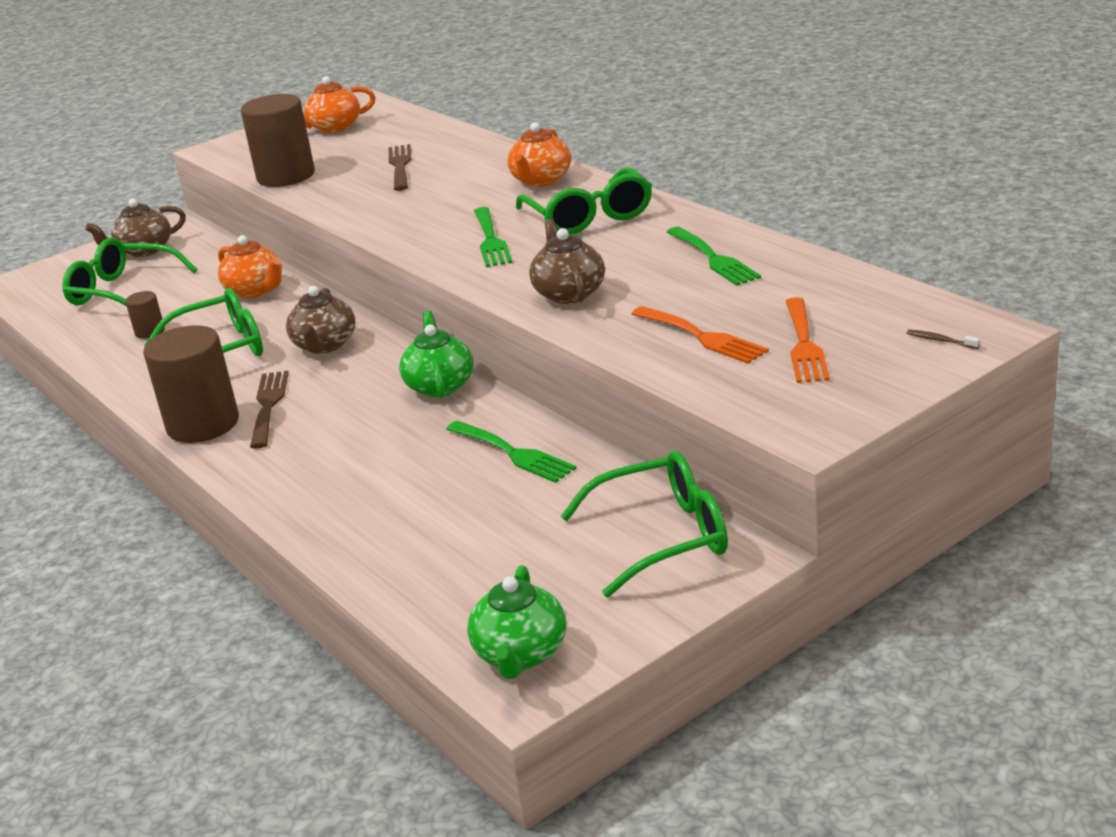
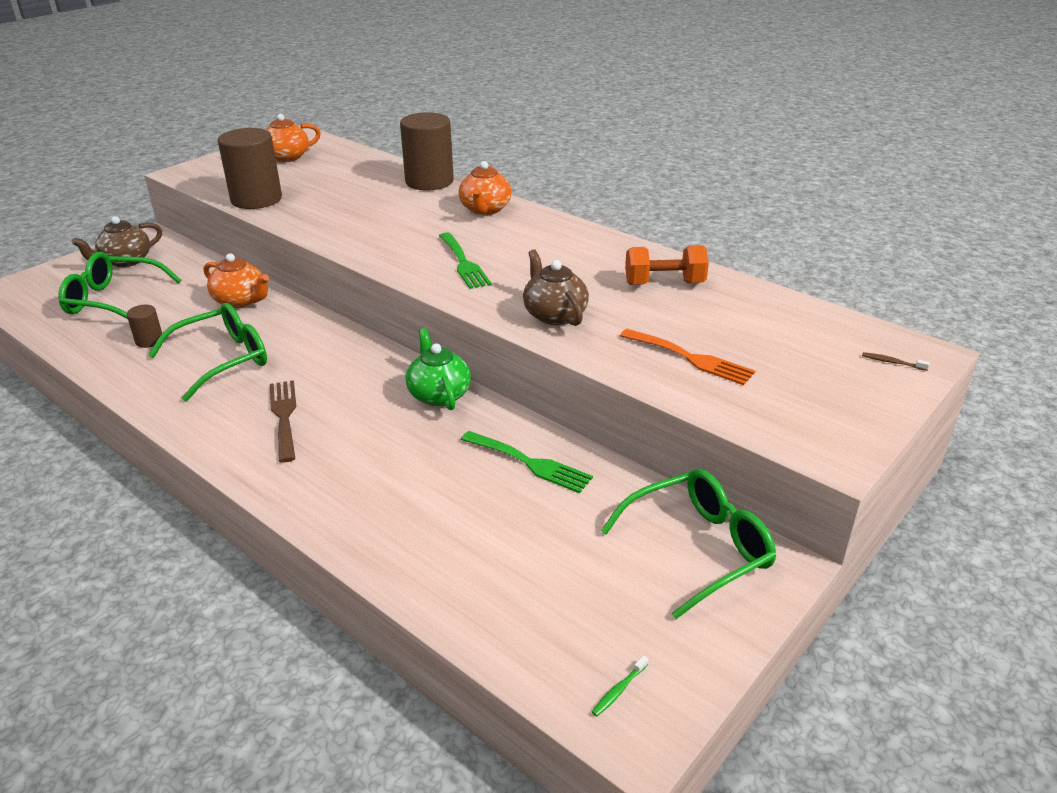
camera: 15 degrees left, 5 degrees up
(203, 424) = (225, 437): brown cylinder -> brown cylinder (429, 181)
(324, 345) = (320, 355): brown teapot -> none
(400, 166) = (357, 193): brown fork -> none
(520, 654) = (618, 690): green teapot -> green toothbrush
(589, 217) = (541, 243): green glasses -> none
(714, 259) = (664, 283): green fork -> orange dumbbell
(804, 344) = (782, 366): orange fork -> none

